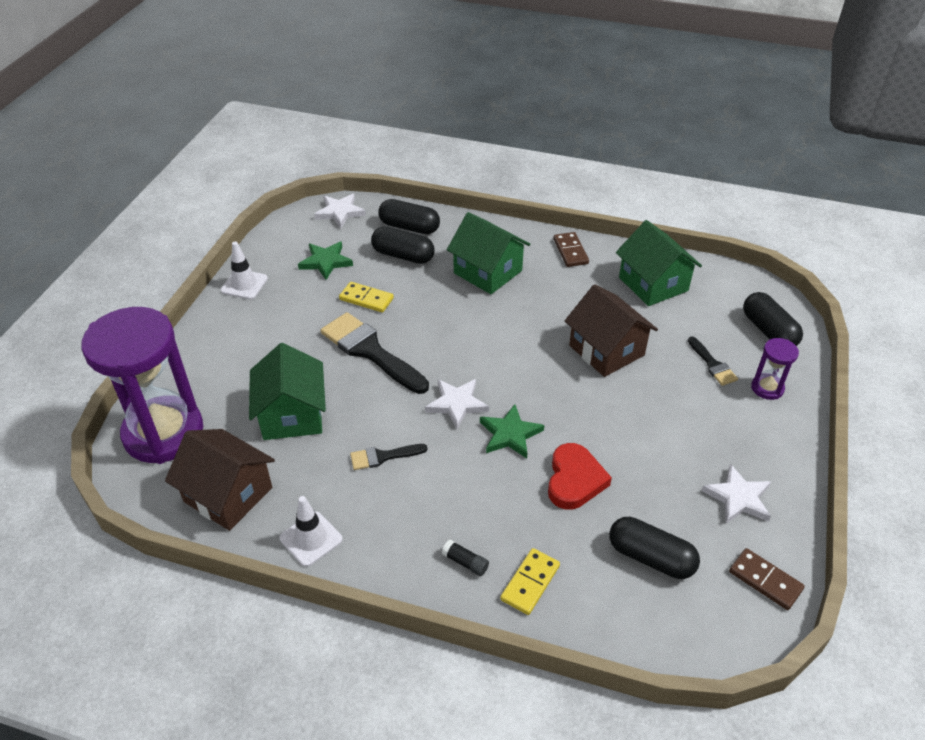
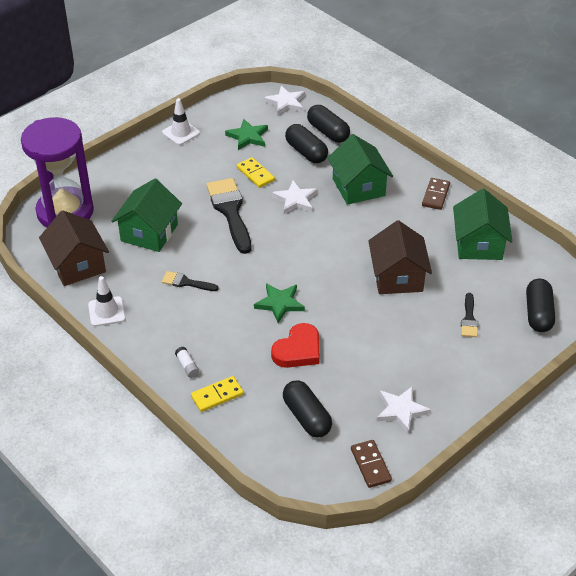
camera: 30 degrees right, 0 degrees up
(457, 404) = (260, 270): white star -> white star (295, 200)
(465, 562) = (187, 366): black glue stick -> white glue stick
(767, 388) = (495, 352): purple hourglass -> none

